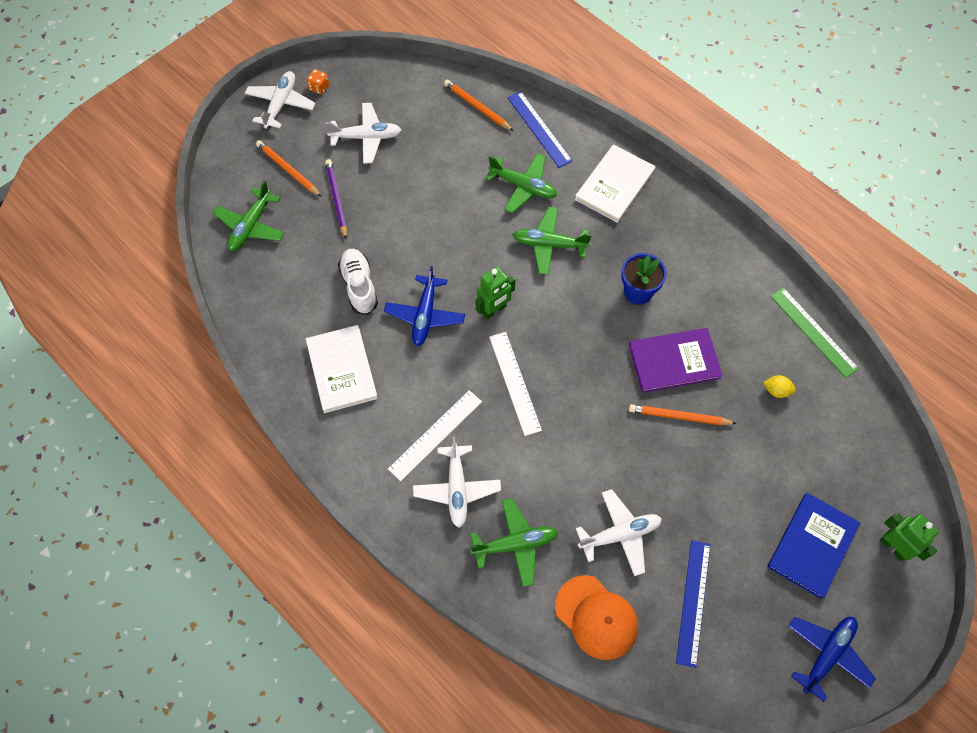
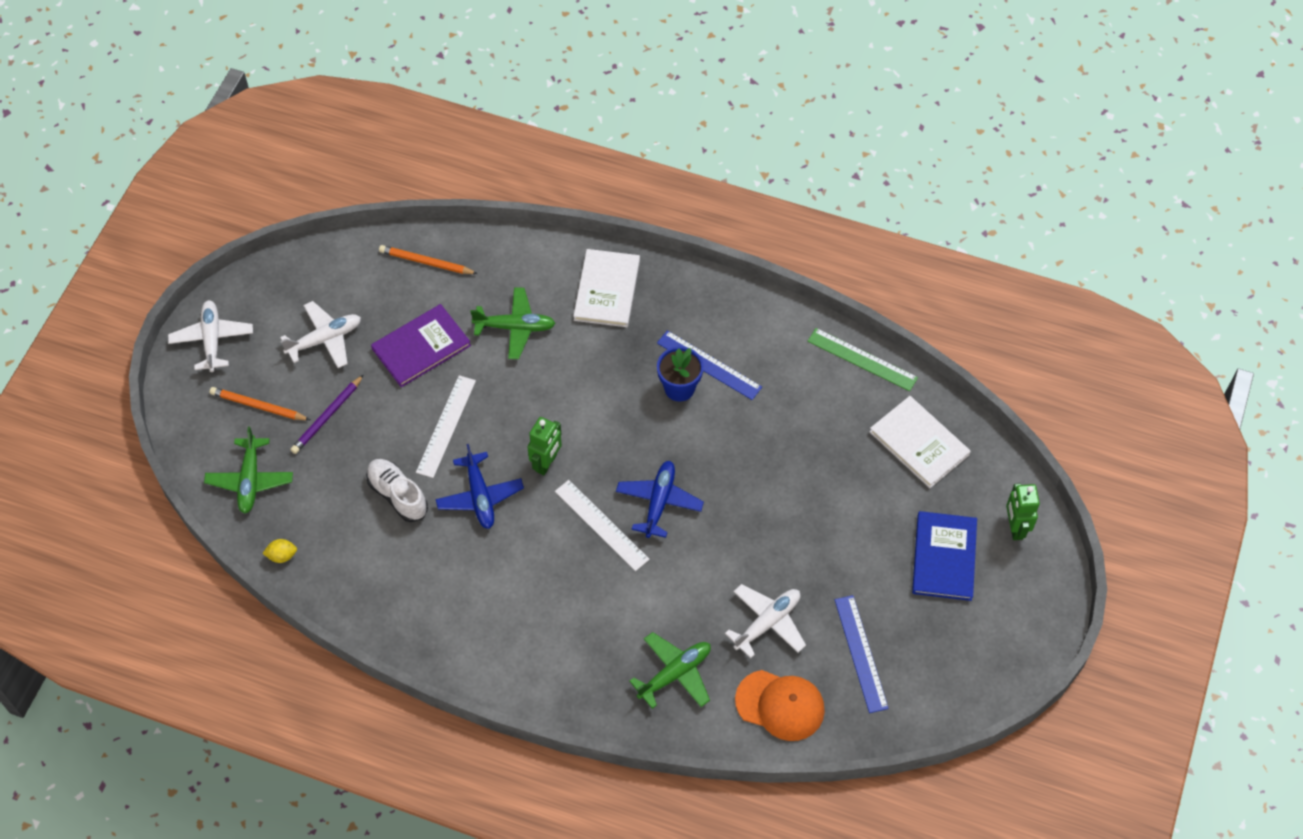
camera: 25 degrees left, 5 degrees down
(319, 87) = (245, 305): orange dice -> none
(336, 199) = (327, 416): purple pencil -> purple pencil turned 105 degrees counterclockwise
(341, 370) = (423, 584): white book -> white book (919, 443)
(435, 435) = (548, 606): white ruler -> white ruler (446, 426)
(457, 489) = (594, 647): white plane -> none
(539, 129) = (502, 261): blue ruler -> blue ruler (709, 365)
(549, 244) = (570, 376): green plane -> none
(674, 361) = (744, 441): purple book -> purple book (421, 347)
(679, 416) = (773, 491): orange pencil -> none
(776, 390) = (852, 429): yellow lemon -> yellow lemon (282, 556)
(827, 655) = (996, 646): blue plane -> blue plane (659, 502)
(893, 547) = (1015, 527): green robot -> green robot turned 120 degrees counterclockwise

